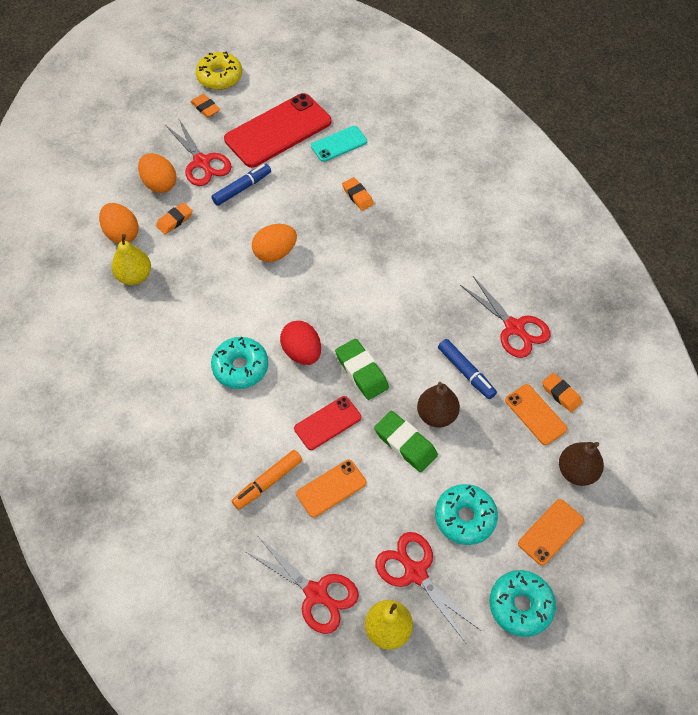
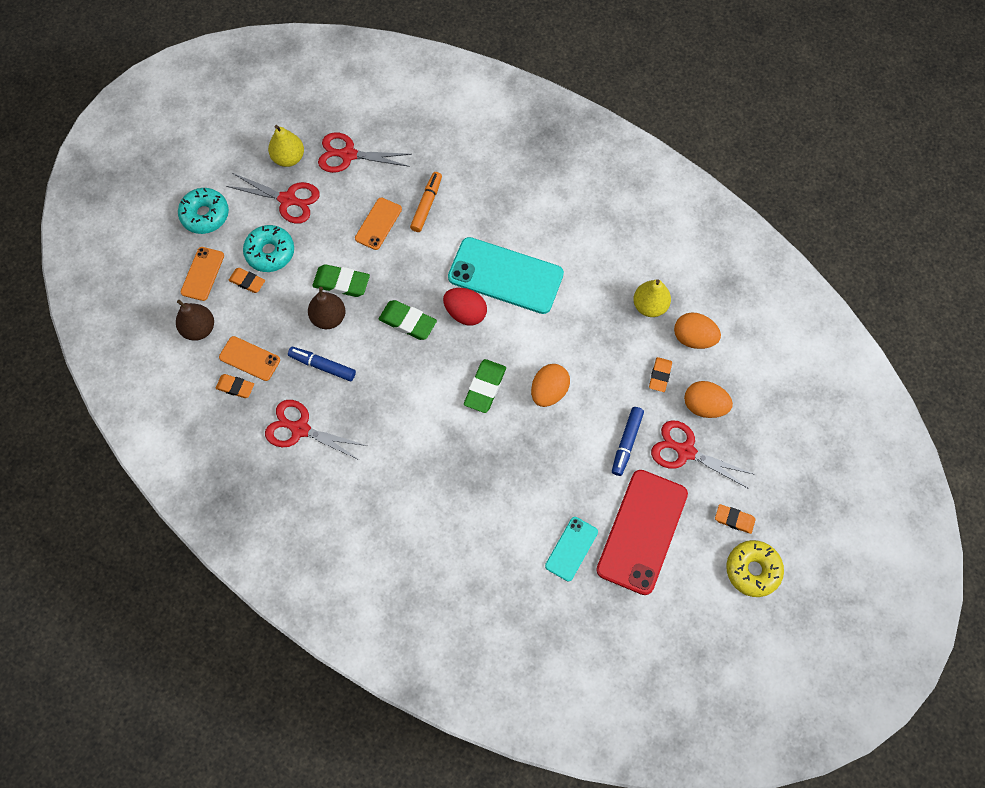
camera: 150 degrees right, 10 degrees up
(240, 367) = (505, 276): turquoise donut -> turquoise phone
(327, 282) = (485, 387): none -> green eraser
(327, 423) = (410, 268): red phone -> none
(357, 196) = (514, 494): orange eraser -> orange eraser (247, 282)

